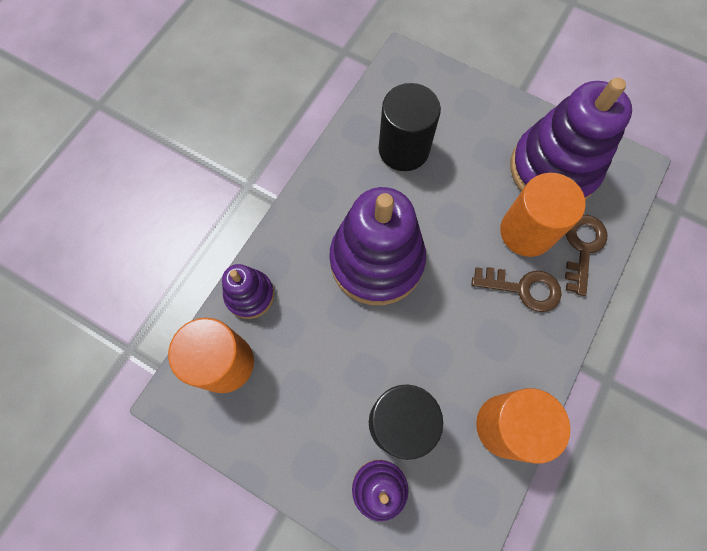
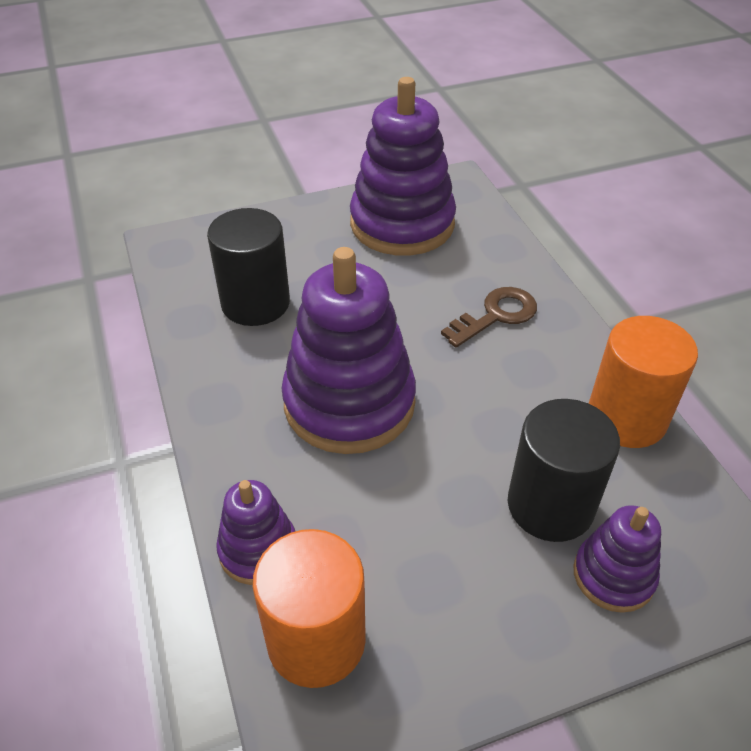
camera: 50 degrees left, 25 degrees down
(526, 232) = (442, 278): orange cylinder -> none
(582, 248) = (497, 254): brown key -> none

